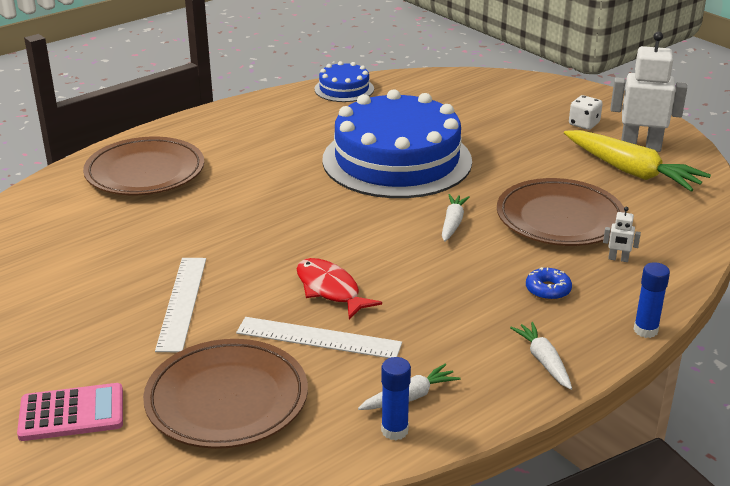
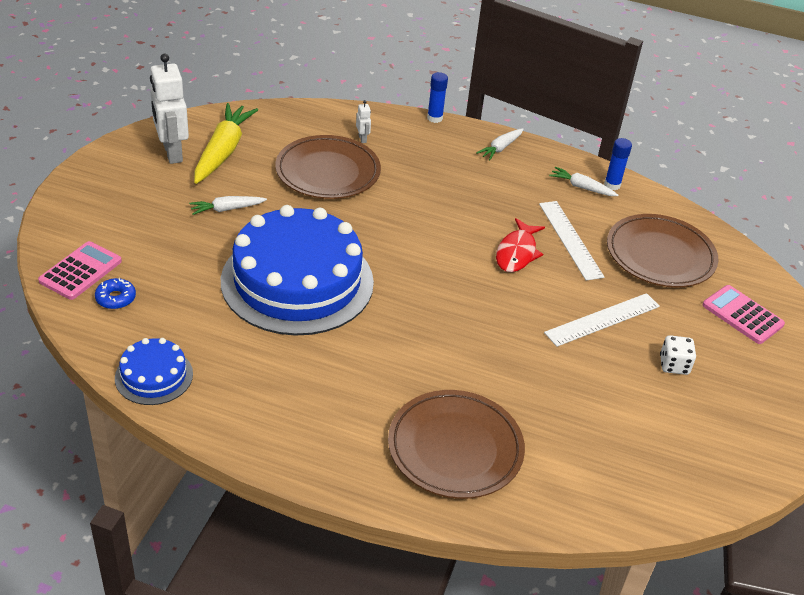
camera: 125 degrees left, 10 degrees up
(452, 223) = (378, 220): white carrot -> white carrot (227, 209)
(484, 84) = (80, 271): none -> pink calculator
(548, 290) = (426, 160): blue donut -> blue donut (116, 298)
(584, 124) = (144, 189): white dice -> white dice (674, 365)

